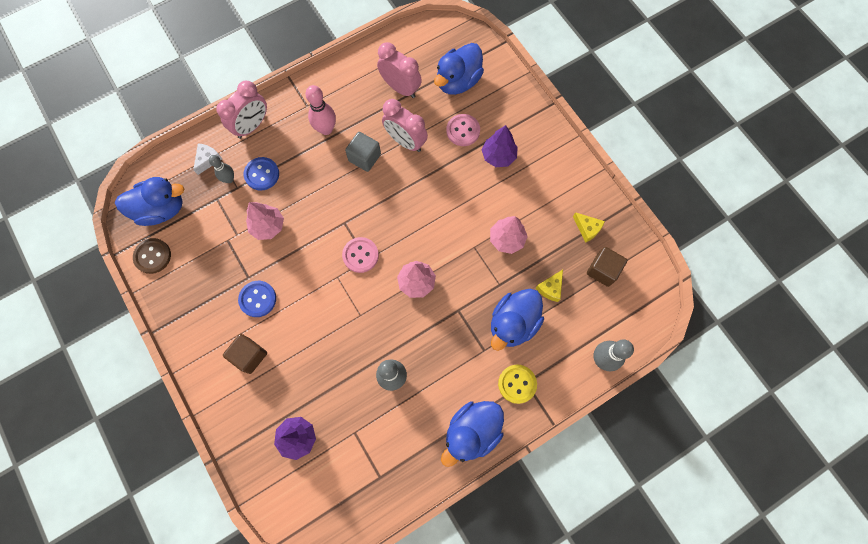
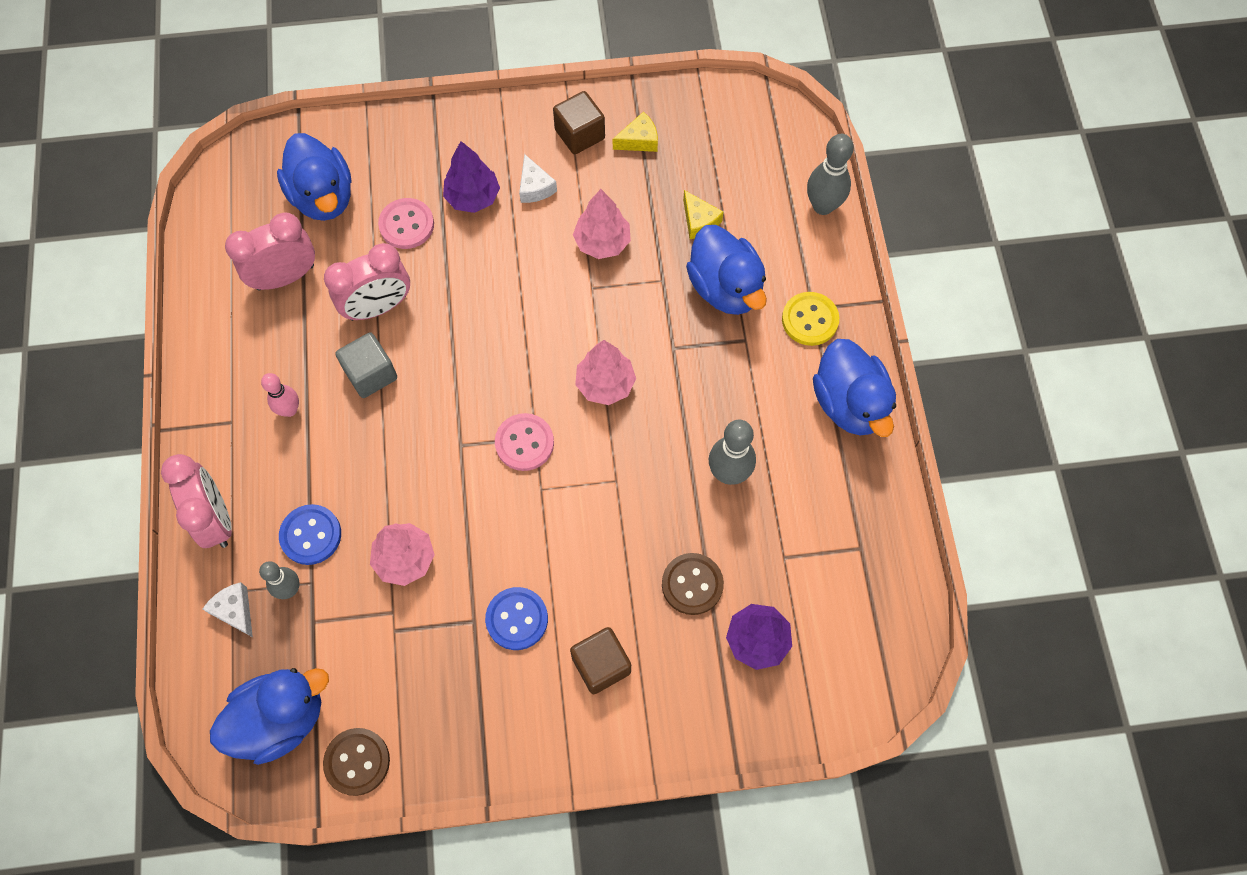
camera: 65 degrees left, 5 degrees down
(161, 209) = (280, 719): blue duck -> blue duck turned 45 degrees clockwise
(316, 386) = (692, 584): none -> brown button
(326, 129) = (289, 410): pink bowling pin -> pink bowling pin, size x0.65
(523, 185) = (535, 187): none -> white cheese
(602, 270) = (706, 150): brown cube -> brown cube (580, 134)

